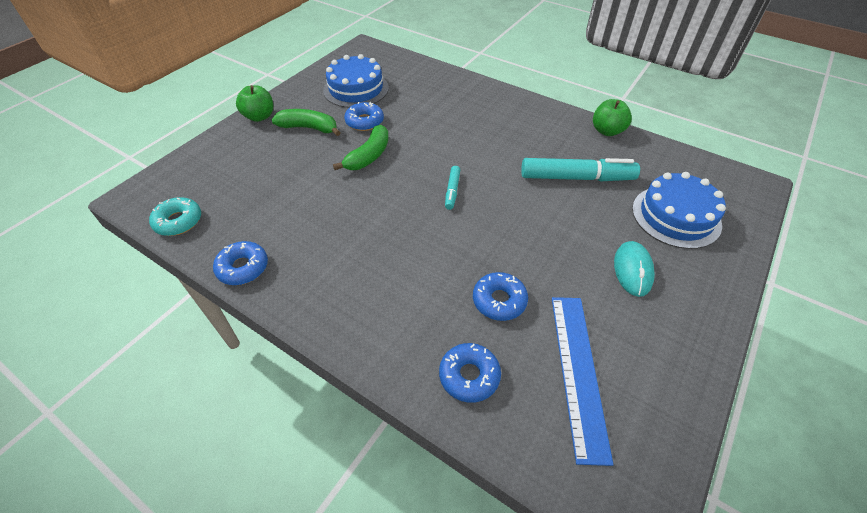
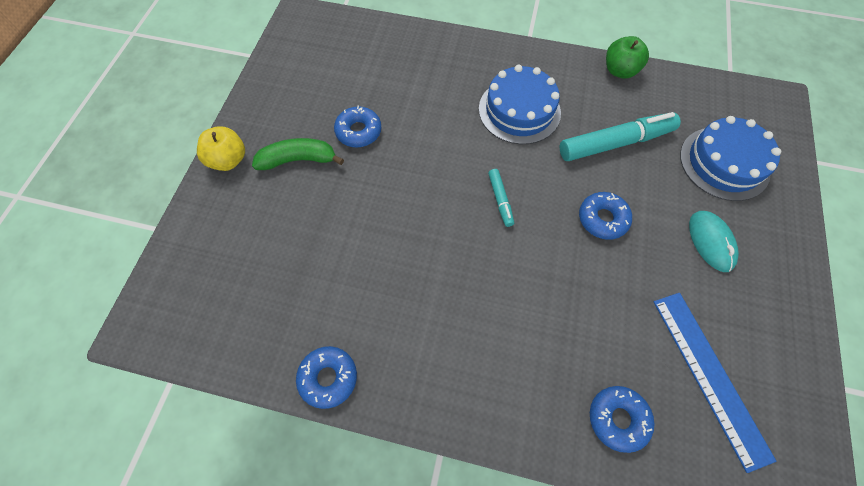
camera: 20 degrees left, 15 degrees up
(178, 221) = (217, 343): turquoise donut -> none
(259, 117) = (228, 160): green apple -> yellow apple
(356, 89) = (323, 85): blue cake -> blue cake (519, 110)
(369, 156) = (388, 180): green banana -> none
(499, 301) = (607, 322): blue donut -> blue donut (602, 219)

